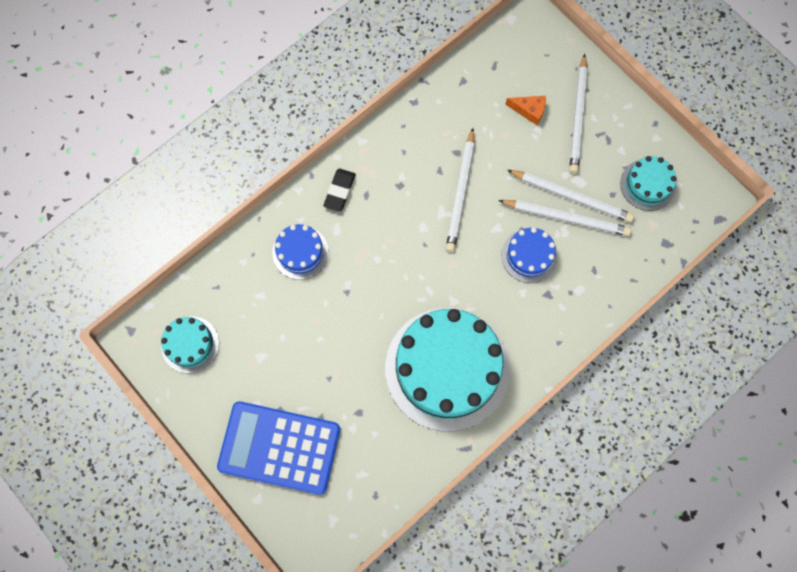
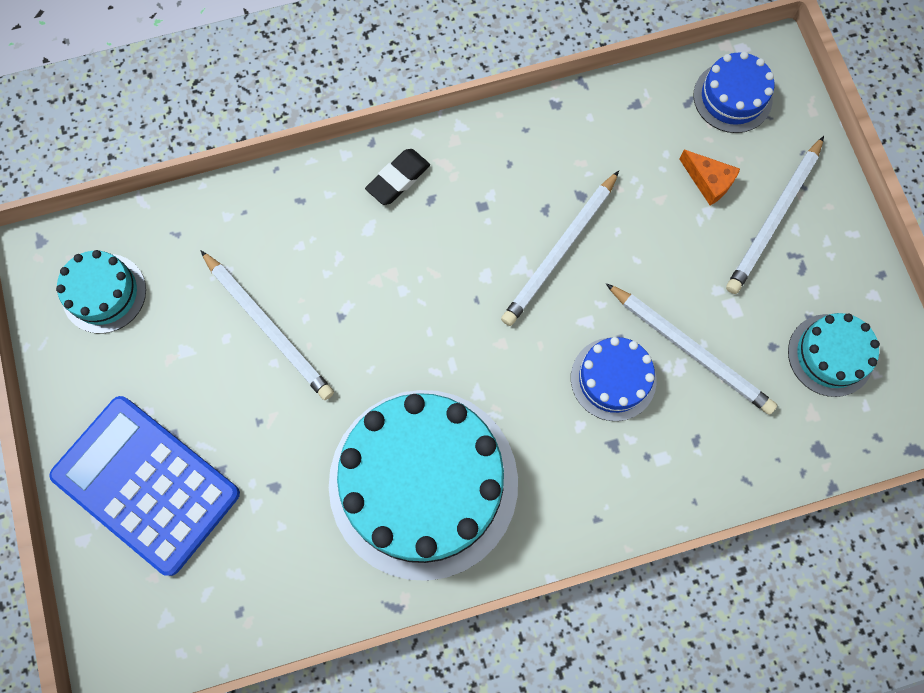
camera: 25 degrees right, 0 degrees up
(300, 252) = (306, 236): blue cake -> blue cake (732, 97)
(571, 196) = (712, 324): white pencil -> white pencil (268, 327)

